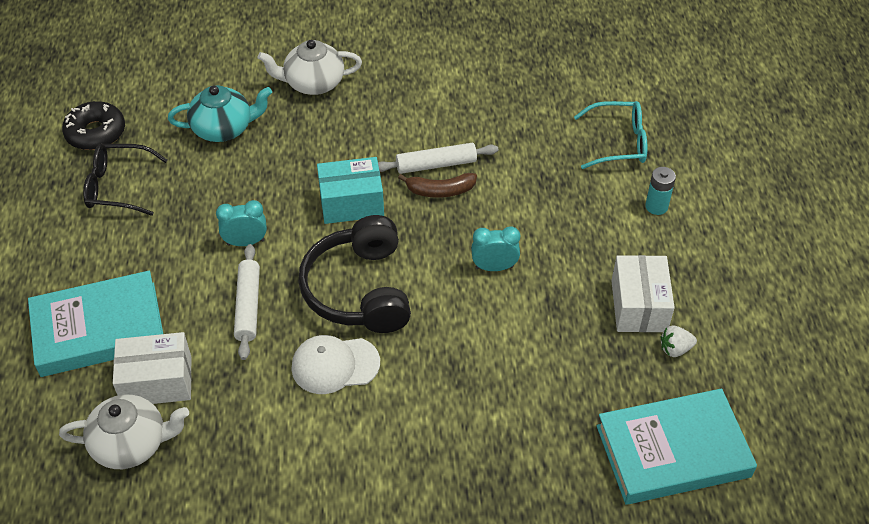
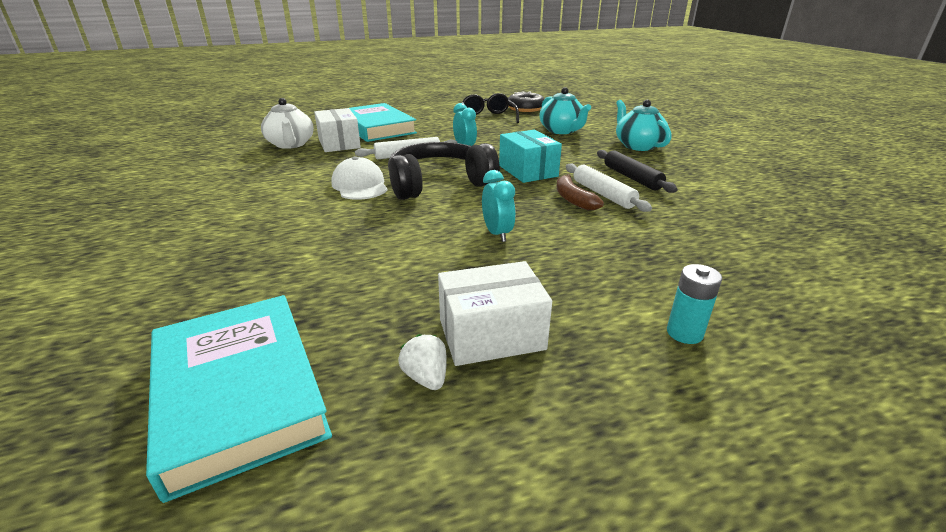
camera: 75 degrees right, 20 degrees down
(313, 83) = (637, 146): white teapot -> turquoise teapot
(404, 127) = (632, 178): none -> black rolling pin
(619, 143) = (764, 289): turquoise glasses -> none

